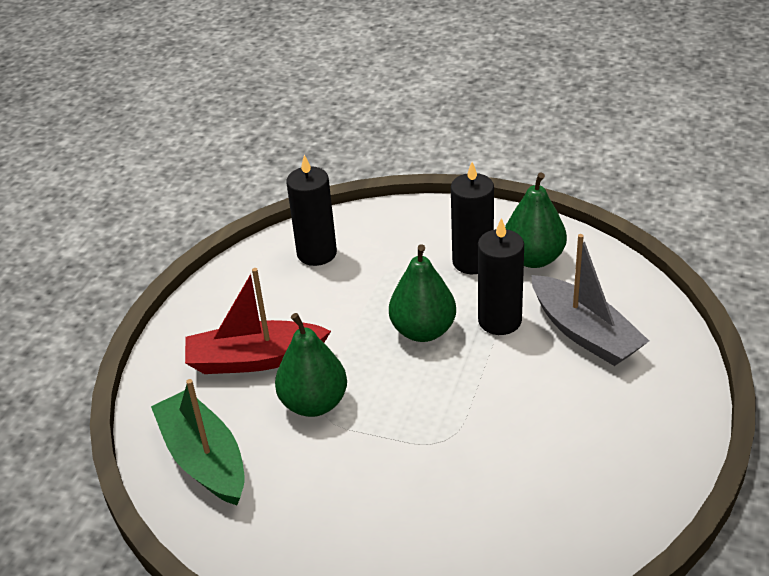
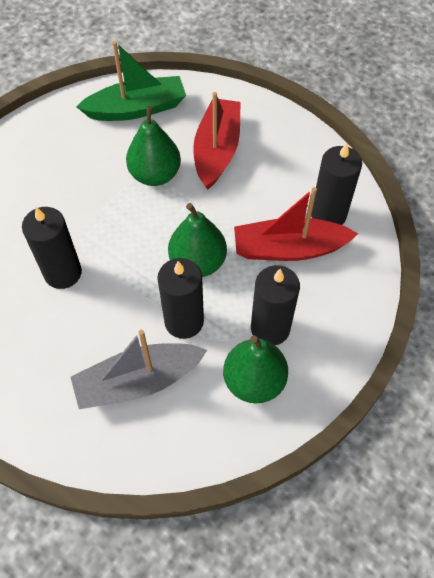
camera: 105 degrees right, 20 degrees up
(373, 270) = (289, 248): none -> red boat
(495, 438) = (63, 273): none -> black candle

